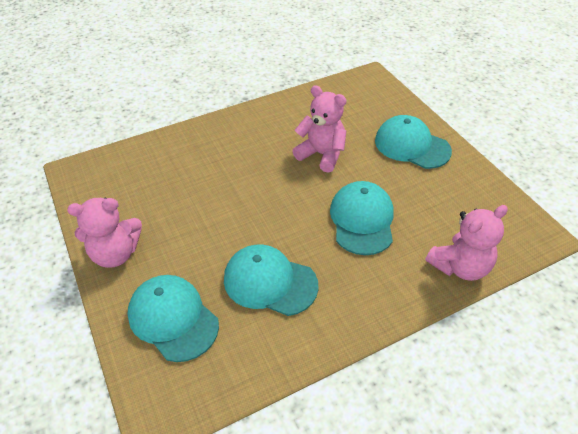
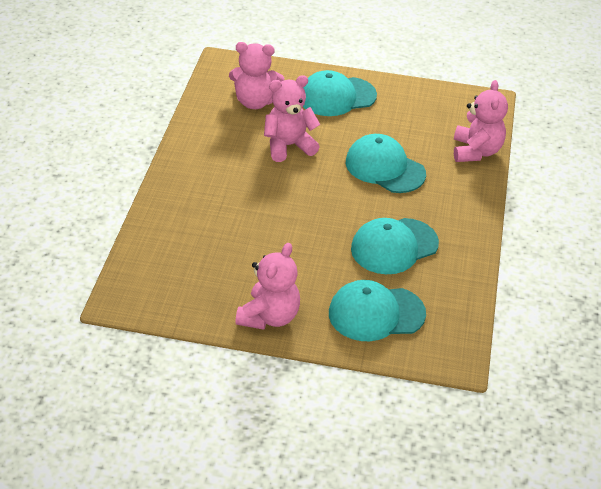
camera: 55 degrees left, 5 degrees down
(349, 112) = (255, 102): none -> pink teddy bear

